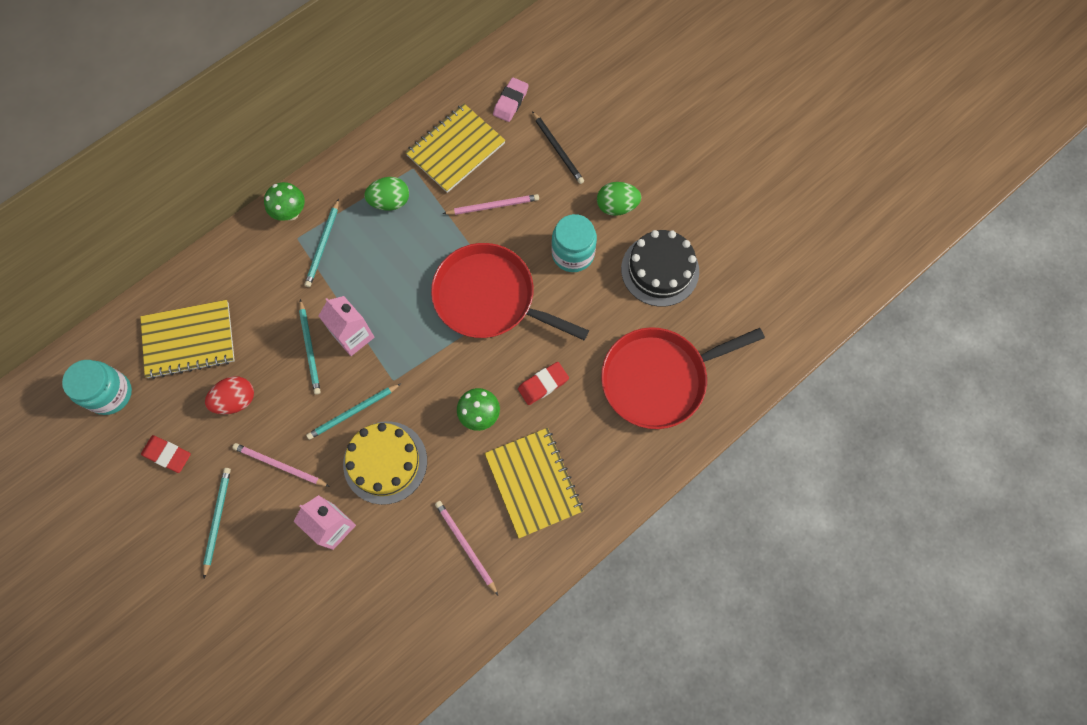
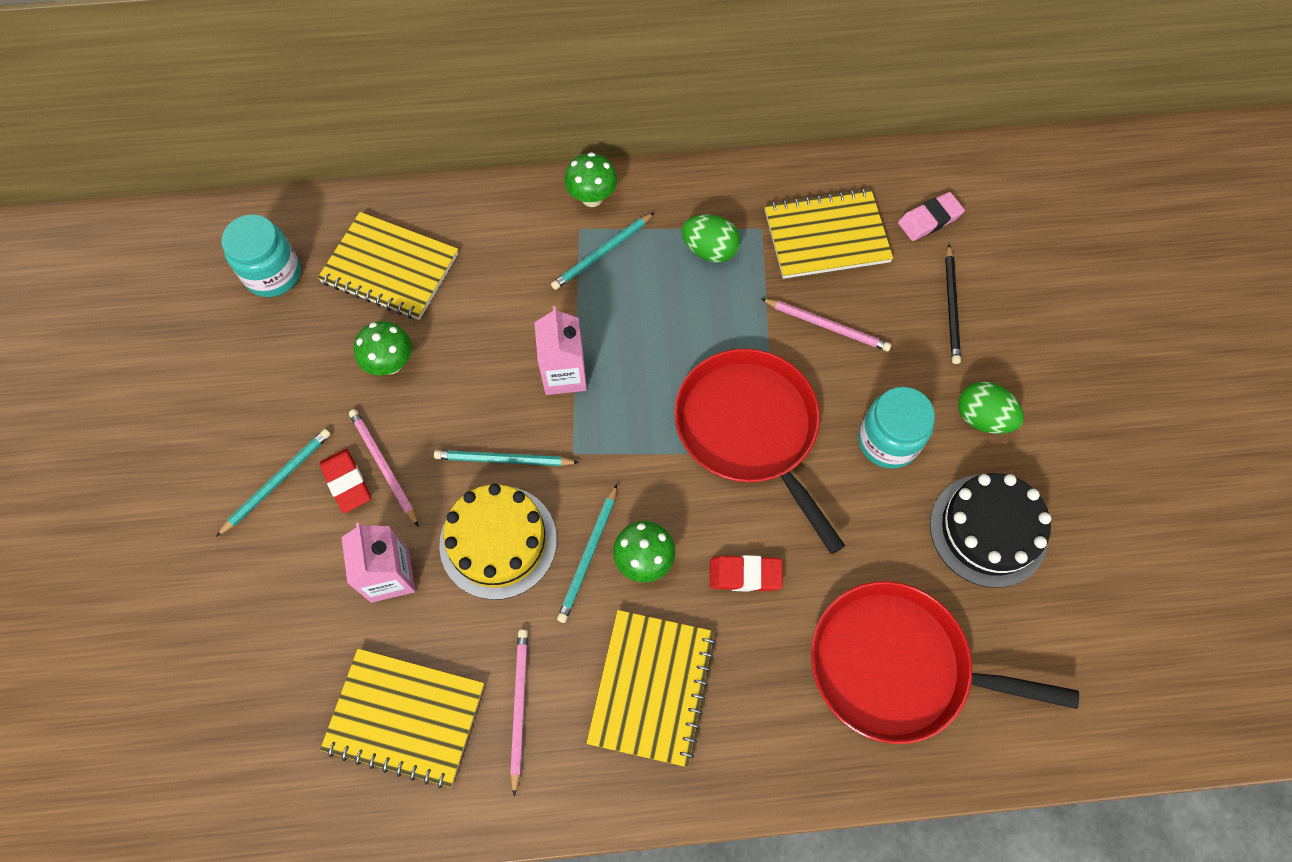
camera: 35 degrees right, 5 degrees down
(167, 455) = (280, 376): red eraser -> red eraser (346, 482)
(236, 400) = (390, 364): red egg -> green mushroom
(310, 349) = (507, 358): turquoise pencil -> turquoise pencil (588, 555)
(403, 598) = (405, 717): none -> yellow notebook

